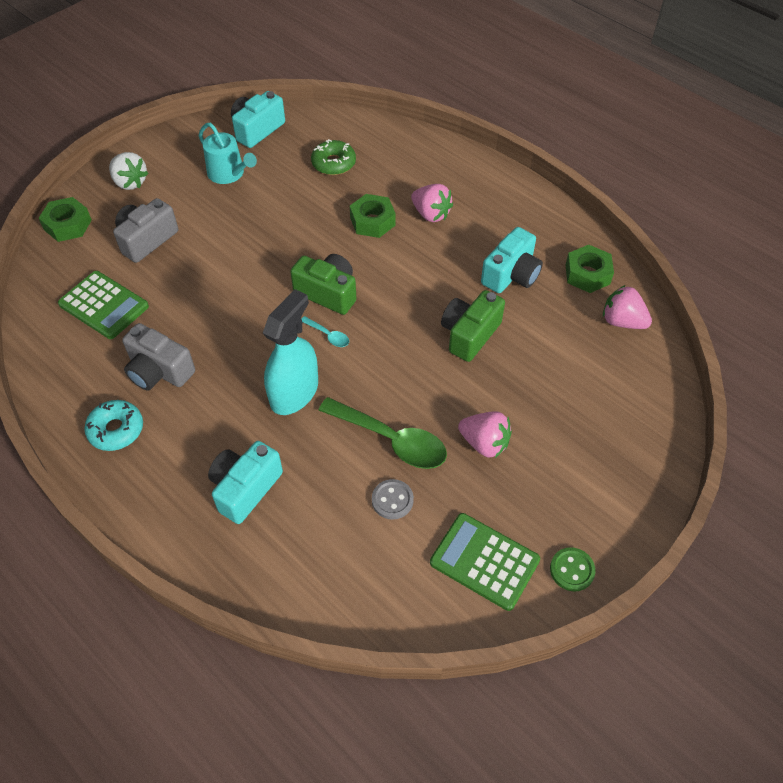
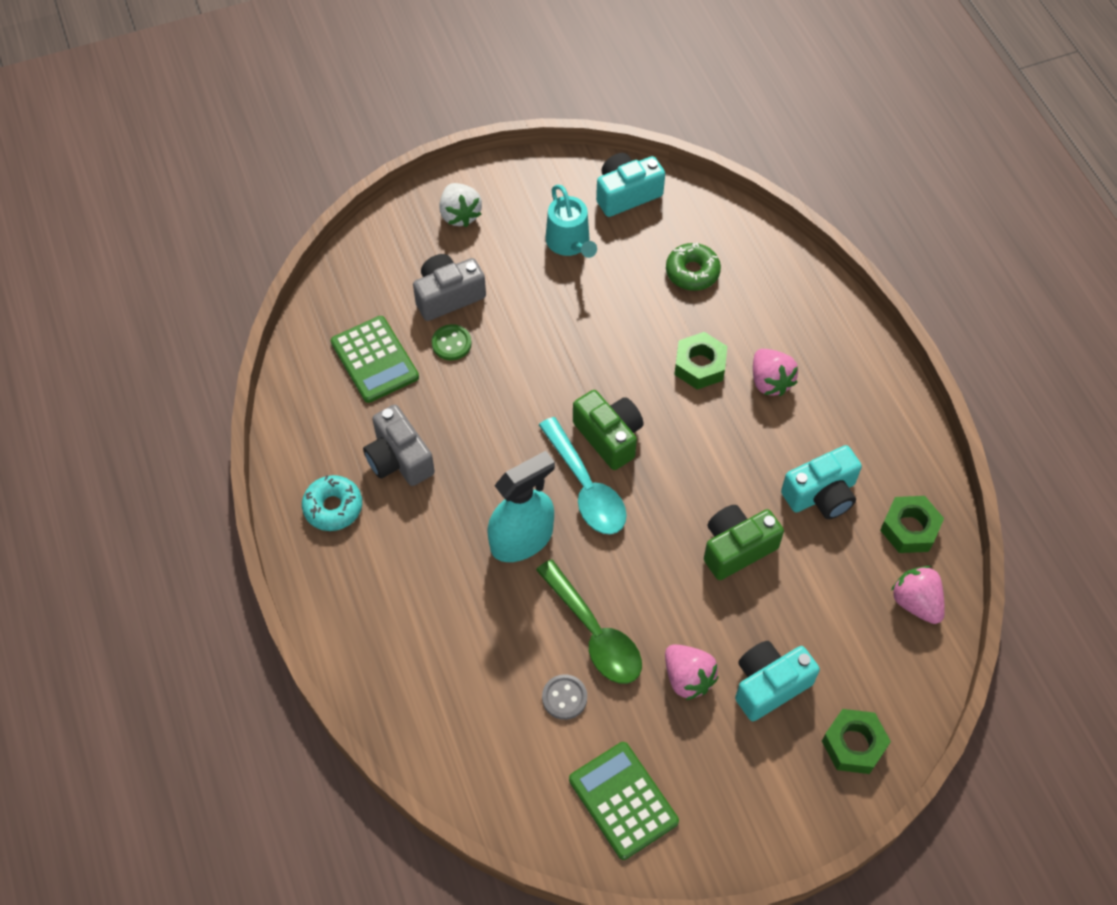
camera: 25 degrees right, 5 degrees up
(68, 225) = (375, 246): green nut -> green nut (853, 744)
(245, 488) = (429, 623): turquoise camera -> turquoise camera (769, 685)
(328, 335) = (586, 488): turquoise spoon -> turquoise spoon, size x2.19
(572, 570) = (705, 848): green button -> green button (451, 343)

